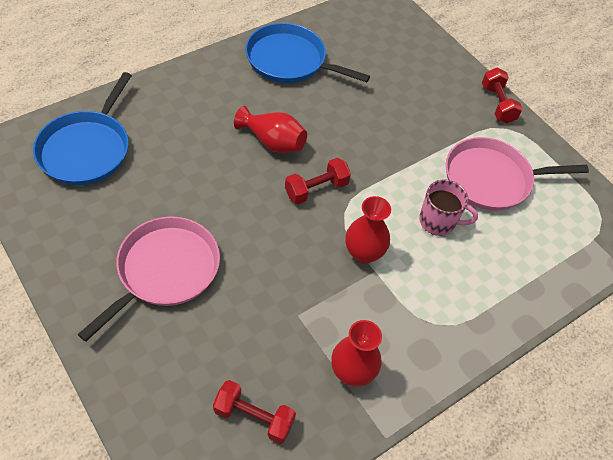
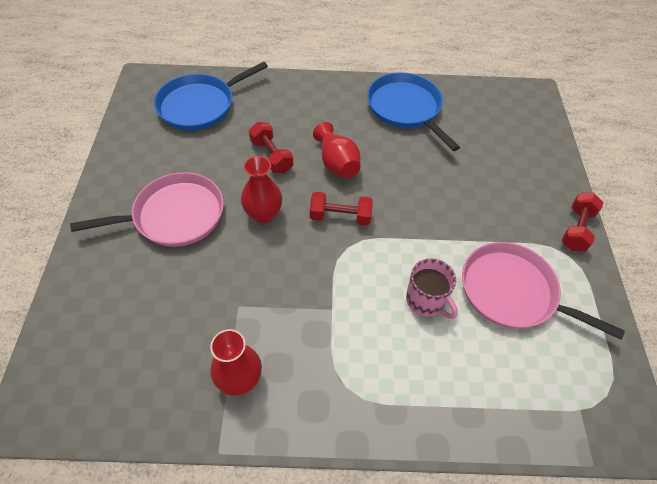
camera: 40 degrees right, 0 degrees up
(254, 417) = (136, 363): red dumbbell -> red dumbbell (271, 156)
(363, 253) = (334, 289): red vase -> red vase (263, 214)

